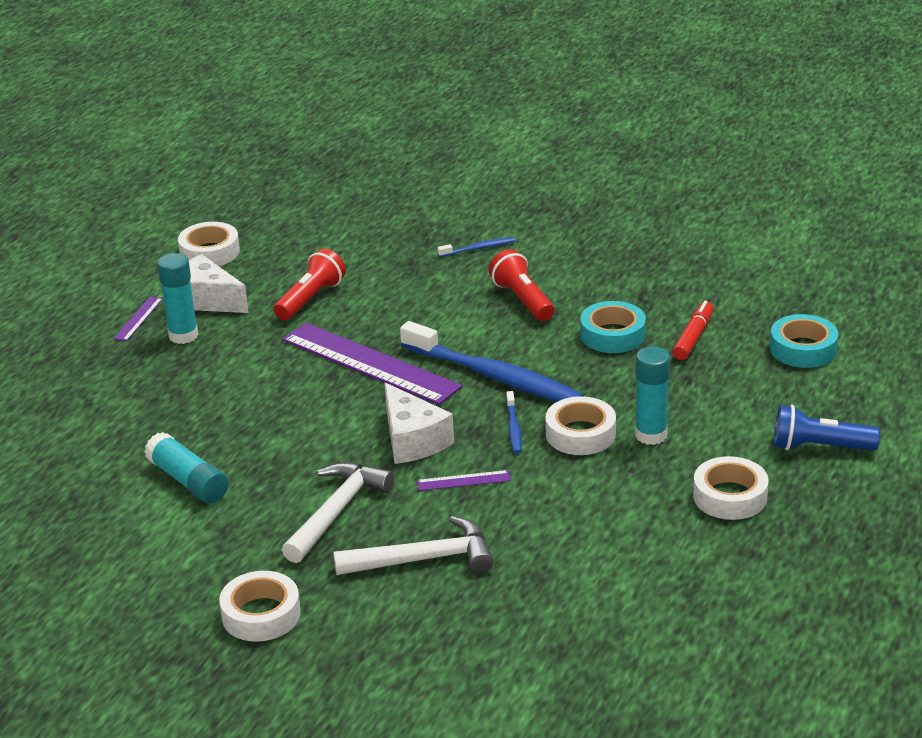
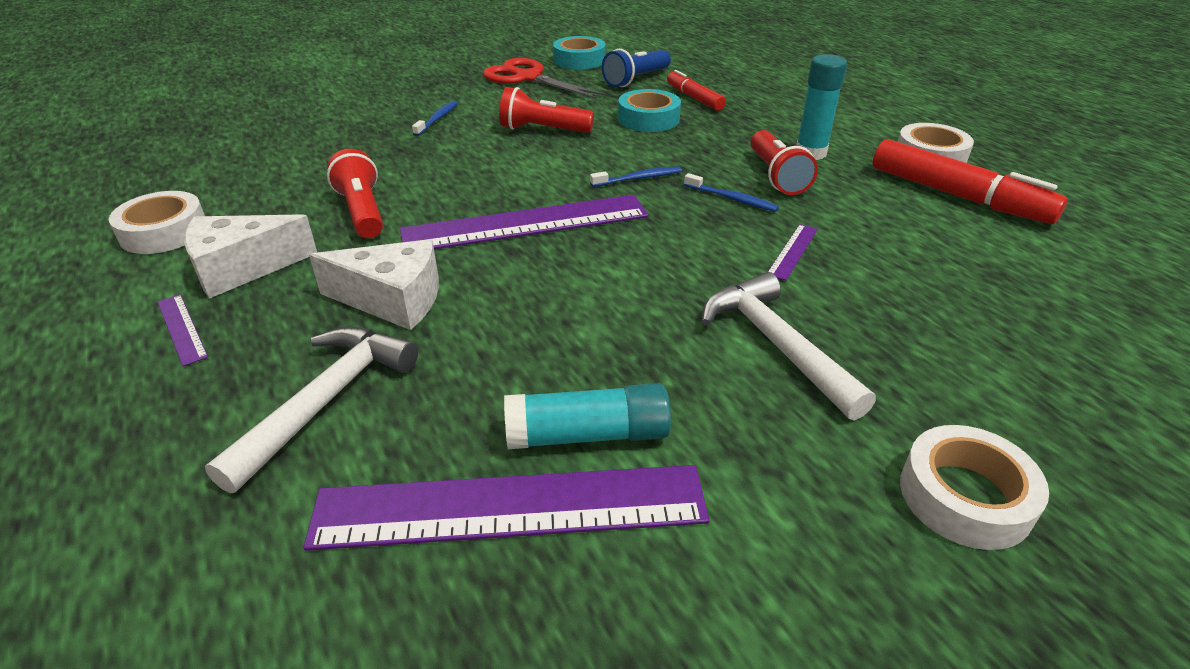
camera: 55 degrees left, 5 degrees up
(118, 482) = (510, 508): none -> purple ruler
(183, 336) = (278, 310): turquoise glue stick -> none
(412, 440) = (690, 251): white cheese -> white cheese (393, 300)
(423, 559) = (920, 324): white hammer -> white hammer (326, 401)
(494, 376) = (638, 178): blue toothbrush -> blue toothbrush, size x0.43
(580, 434) = (776, 176): white tape -> red flashlight
(617, 242) = (528, 78): none -> red scissors
(659, 530) = (957, 196): none -> red marker
(803, 349) = (758, 76): turquoise tape -> turquoise tape (579, 60)
(819, 447) = (890, 110): blue flashlight -> blue flashlight (636, 79)

